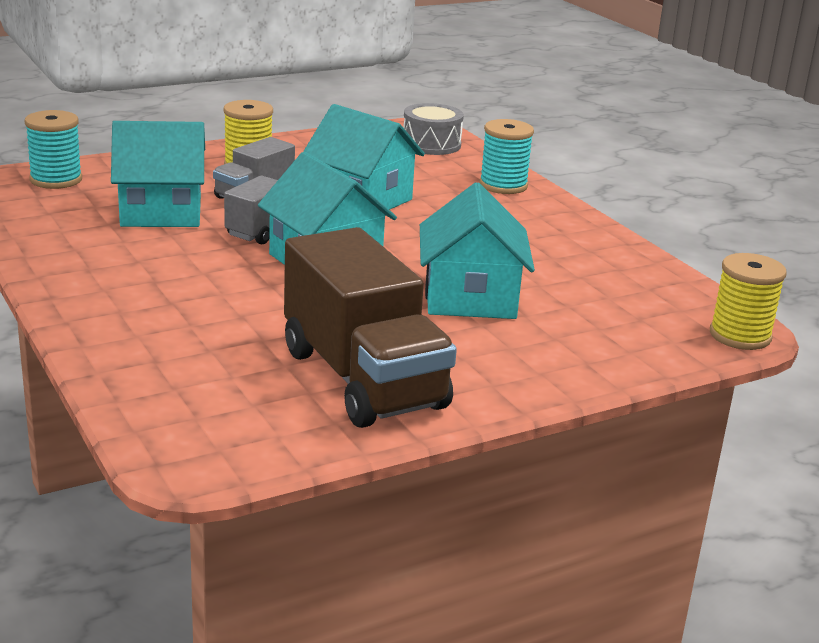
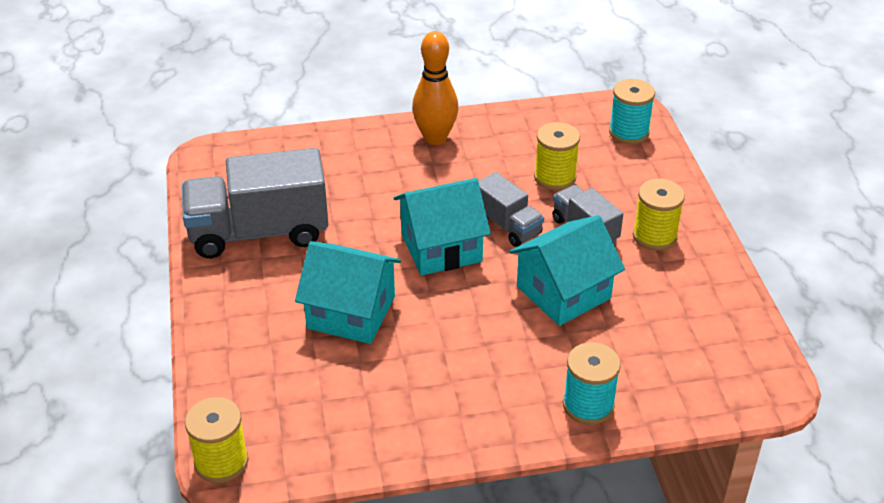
camera: 110 degrees right, 15 degrees up
(93, 284) = (435, 138): none -> orange bowling pin
(161, 211) = (555, 177): turquoise house -> yellow spool
(363, 379) = (259, 232): brown truck -> grey truck
(431, 144) = (716, 379): grey drum -> none

